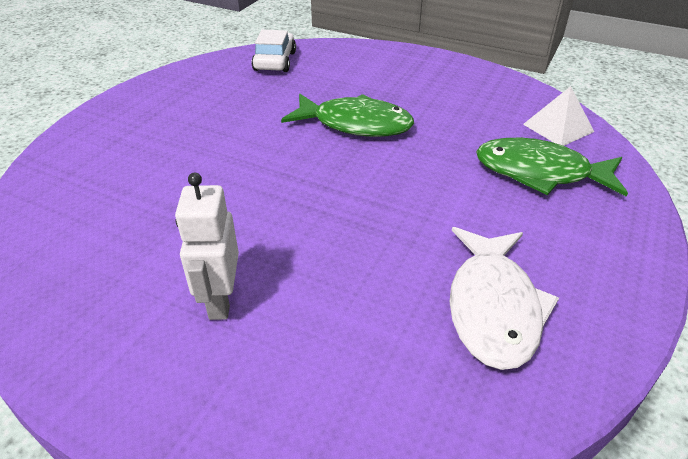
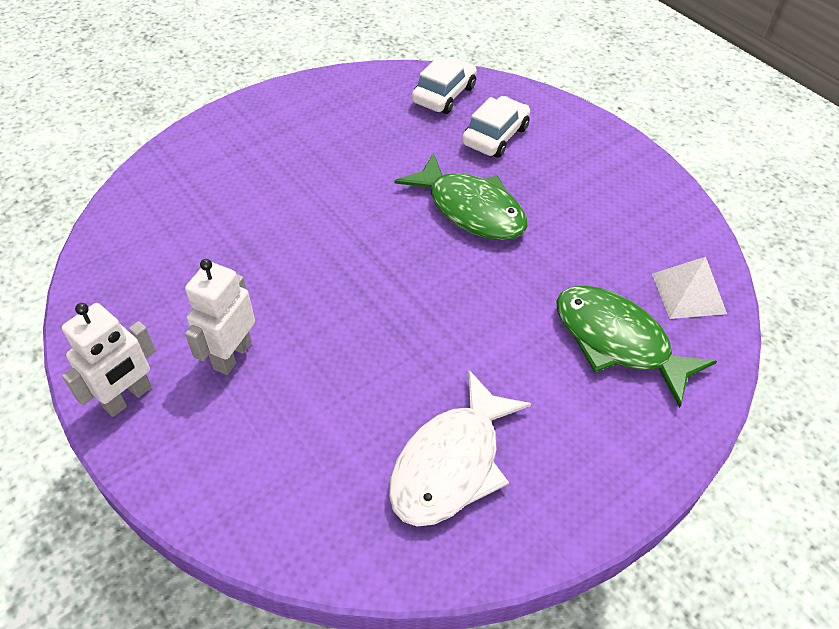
camera: 25 degrees right, 10 degrees up
(128, 383) = (128, 398): none -> white robot
(336, 75) = (495, 136): none -> white car

